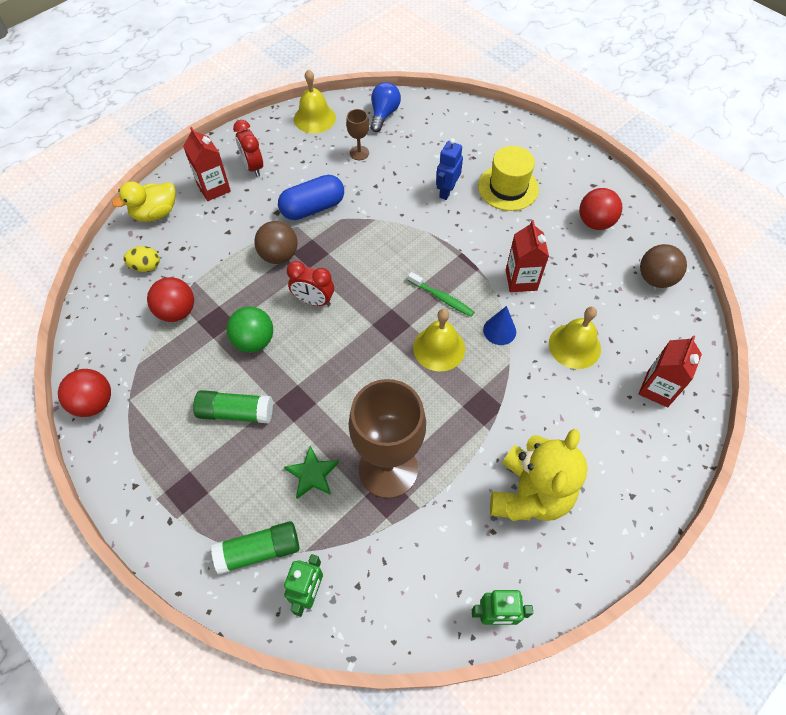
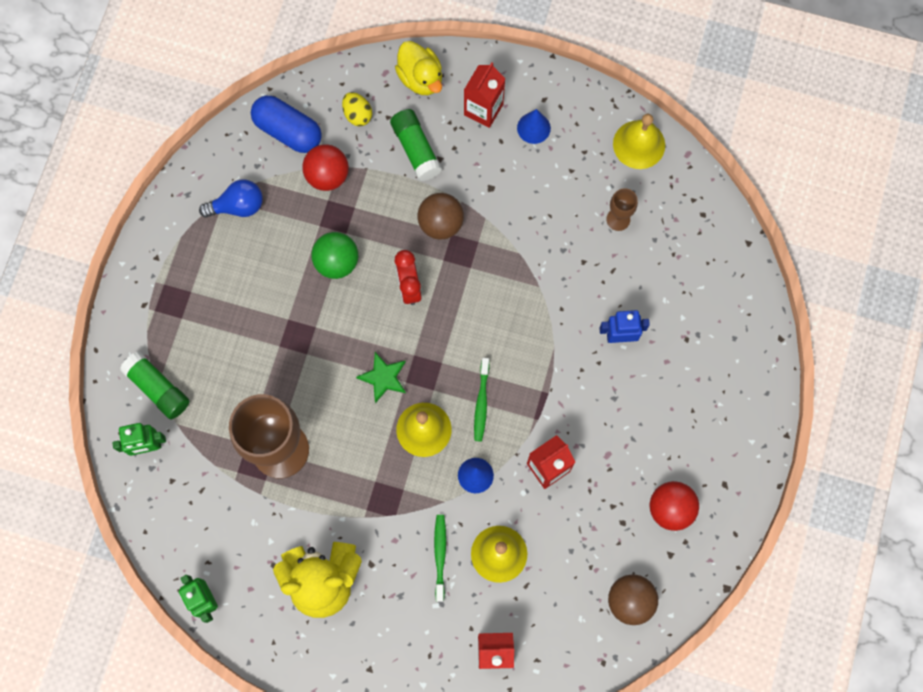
camera: 60 degrees right, 15 degrees up
(94, 403) = (205, 173): red ball -> none
(155, 213) = (420, 78): yellow duck -> yellow duck turned 150 degrees counterclockwise
(236, 412) = (261, 293): green glue stick -> green glue stick (416, 149)
(253, 167) = (533, 128): red clock -> blue cone
(312, 208) = (517, 218): blue capsule -> blue capsule (288, 131)
(312, 474) = (241, 391): green star -> green star (383, 378)
(384, 114) = (691, 212): blue light bulb -> blue light bulb (238, 206)
(508, 187) = (664, 397): yellow hat -> none
(554, 388) = (440, 555): none -> green toothbrush

